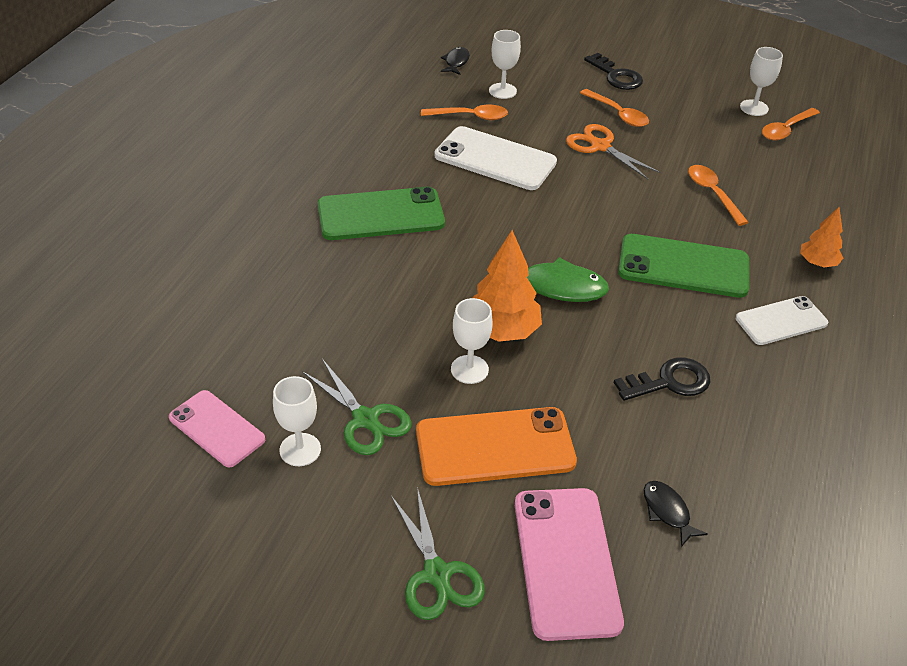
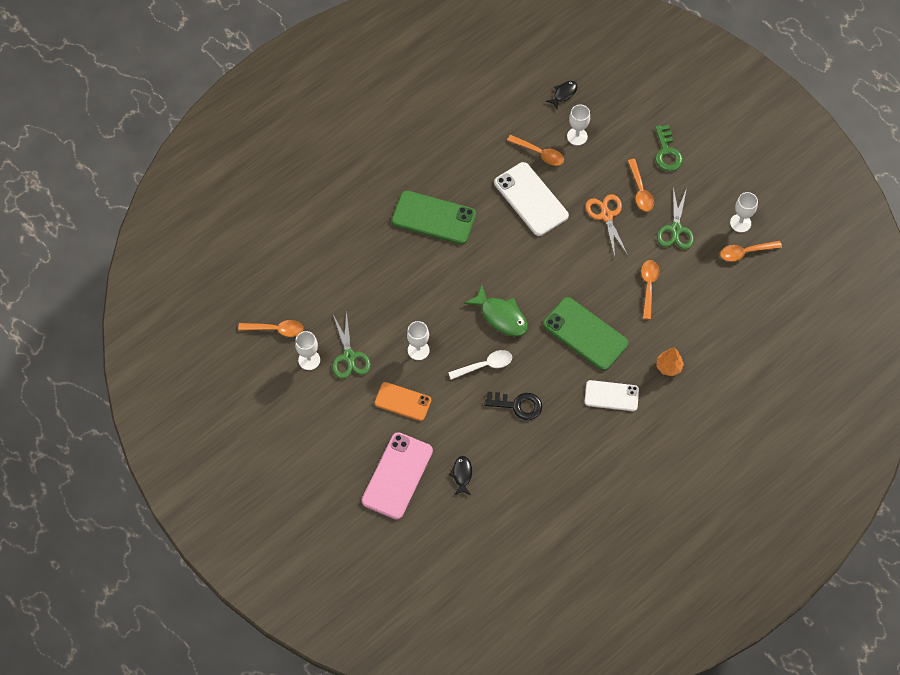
camera: 30 degrees right, 20 degrees up
(217, 428) = (276, 329): pink phone -> orange spoon
(437, 574) = (336, 454): green scissors -> green scissors (676, 229)
(495, 447) = (402, 402): orange phone -> orange phone, size x0.64
(502, 331) = (451, 333): orange tree -> none
(582, 351) = (485, 365): none -> white spoon
(616, 76) = (667, 152): black key -> green key

